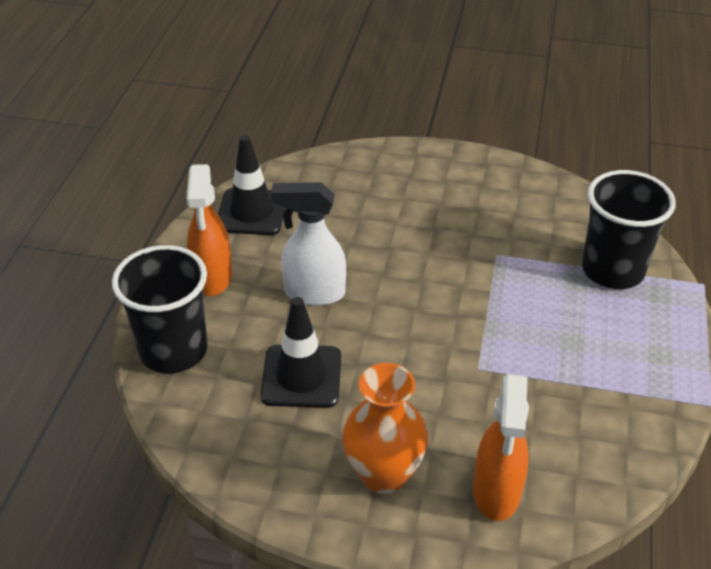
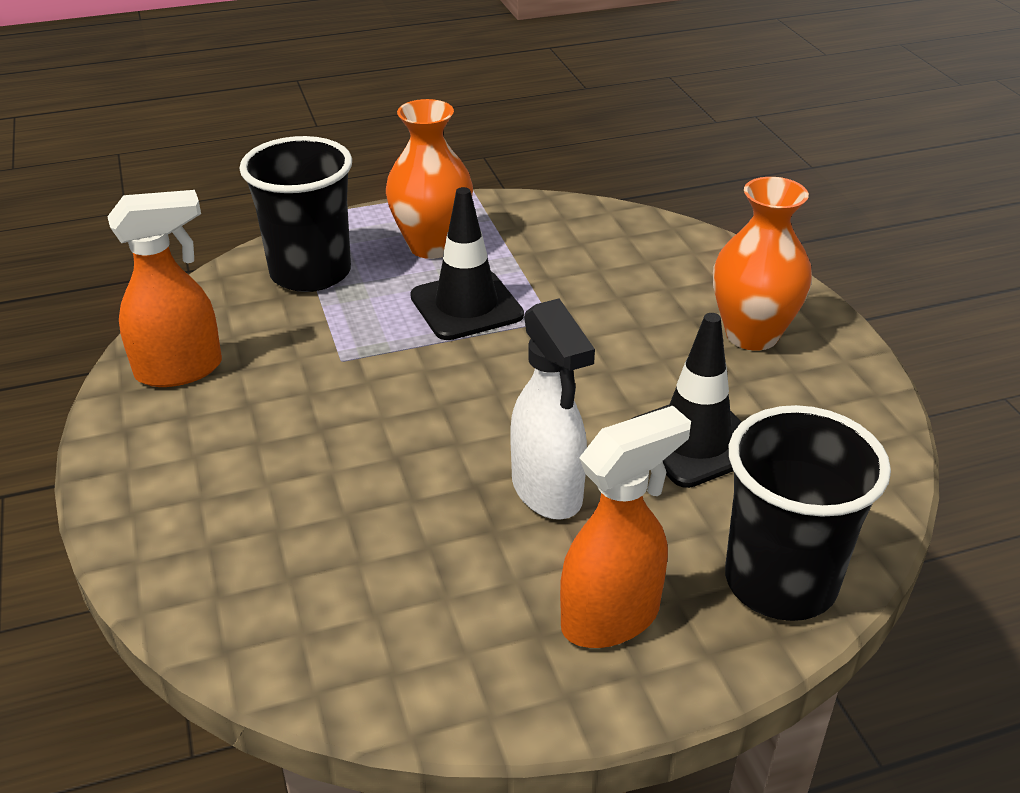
camera: 120 degrees left, 5 degrees down
(251, 212) = (419, 653): black traffic cone -> black traffic cone (466, 306)
(496, 493) = (694, 268): orange spray bottle -> orange spray bottle (180, 370)
(620, 344) = (432, 246): none -> orange vase

